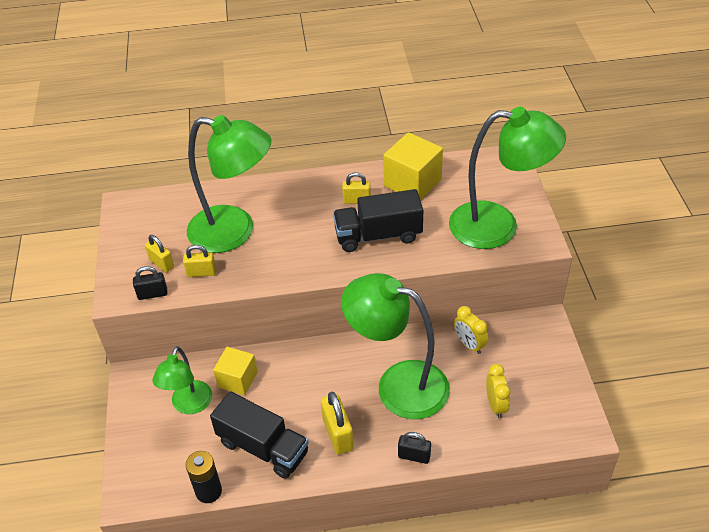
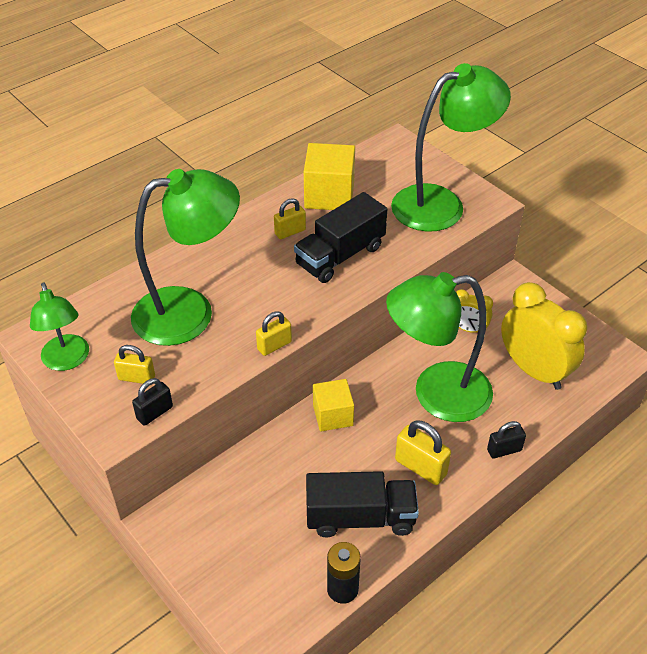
camera: 35 degrees left, 0 degrees up
(189, 405) = (249, 517): green lamp -> green lamp (67, 360)
(201, 272) = (190, 367): yellow padlock -> yellow padlock (274, 345)
(237, 379) = (278, 466): yellow cube -> yellow cube (333, 415)
(496, 405) = (534, 370): yellow clock -> yellow clock, size x1.96

